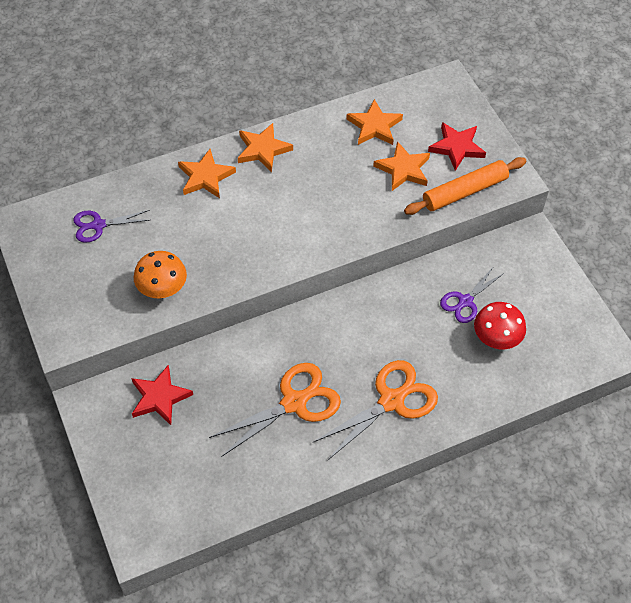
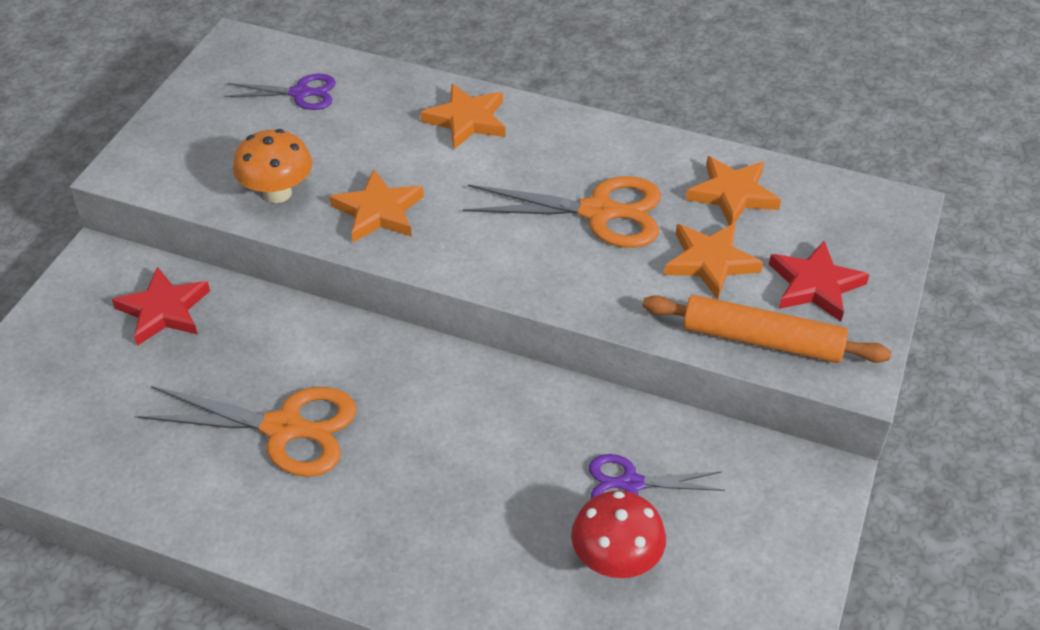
camera: 45 degrees right, 10 degrees down
(98, 225) = (300, 93): purple scissors -> purple scissors turned 150 degrees clockwise
(263, 149) = (565, 134): orange star -> orange star (378, 211)
(391, 401) = (392, 520): orange scissors -> orange scissors (598, 212)

